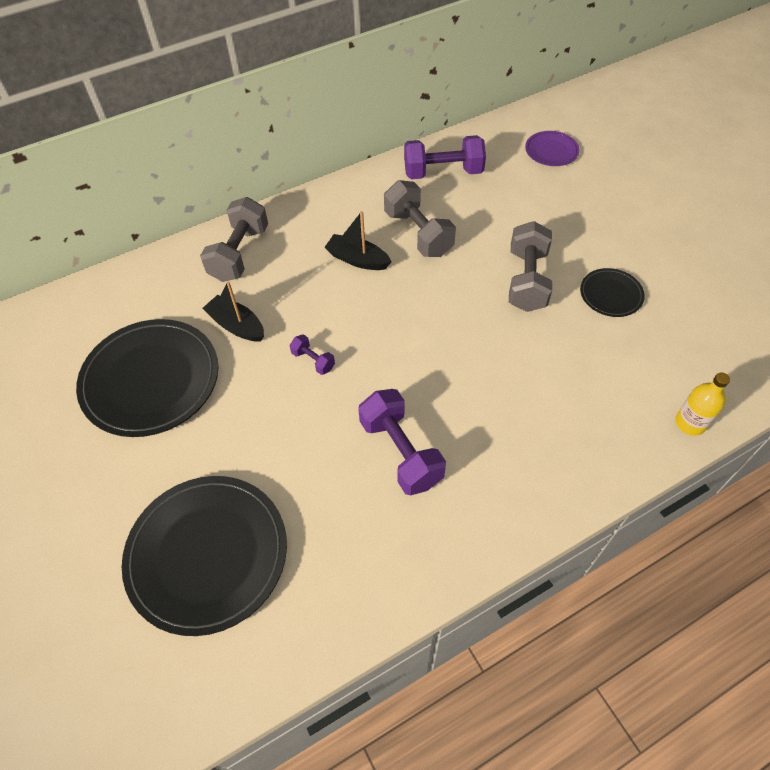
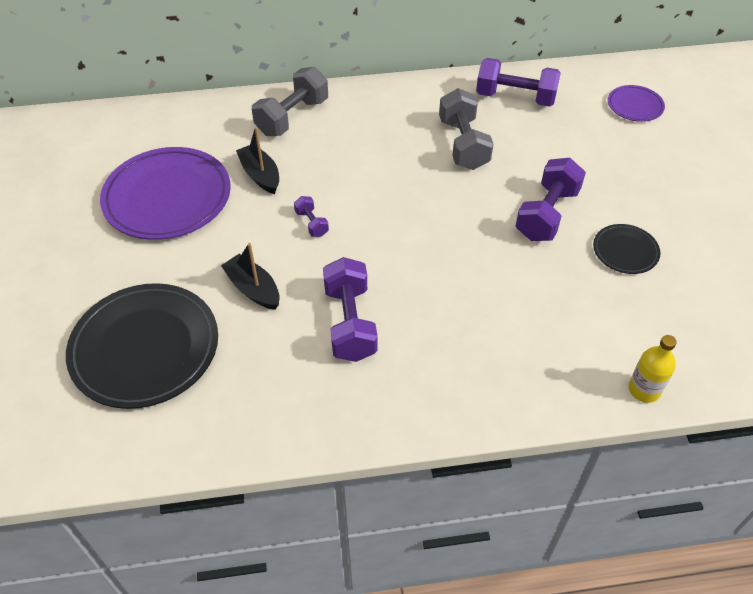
camera: 20 degrees right, 5 degrees down
(151, 380) = (167, 197): black plate -> purple plate
(357, 259) = (395, 151): black boat -> black boat (253, 289)
(526, 280) = (546, 214): grey dumbbell -> purple dumbbell

